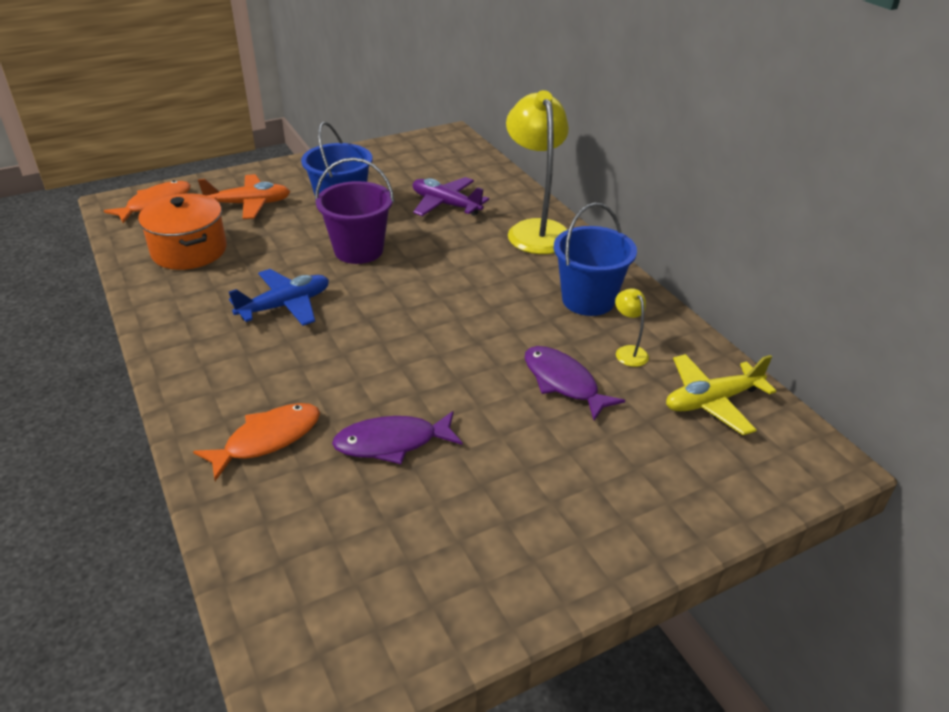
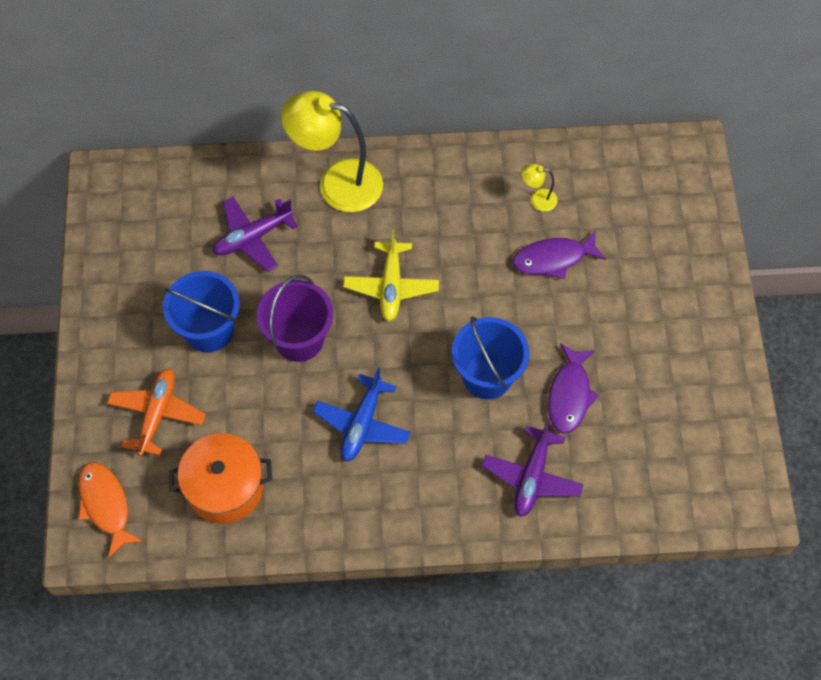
camera: 65 degrees left, 25 degrees up
(267, 439) = (532, 477): orange fish -> purple plane
(285, 306) = (362, 424): blue plane -> blue plane turned 150 degrees counterclockwise
(588, 300) = (461, 194): blue bucket -> blue bucket (487, 376)
(712, 401) = (612, 177): yellow plane -> yellow plane (391, 286)

